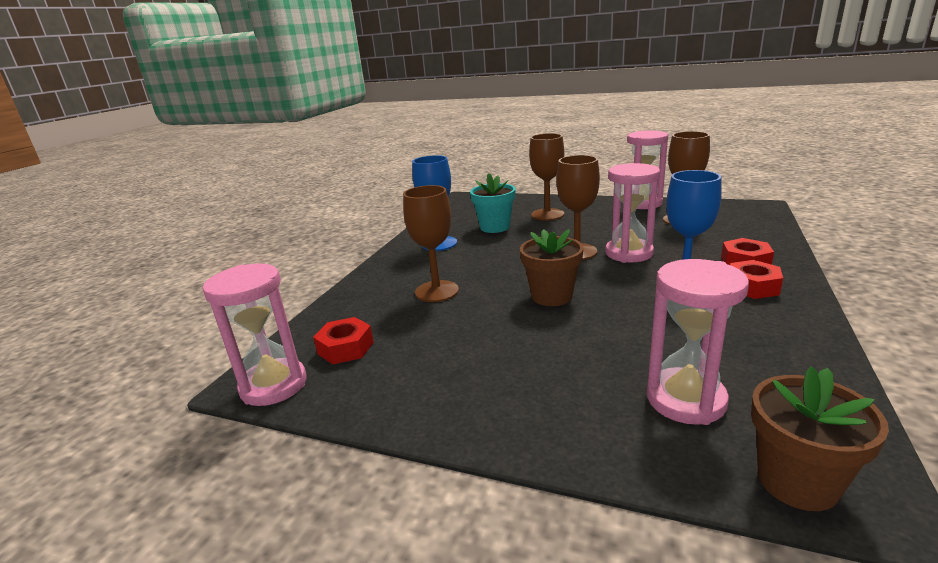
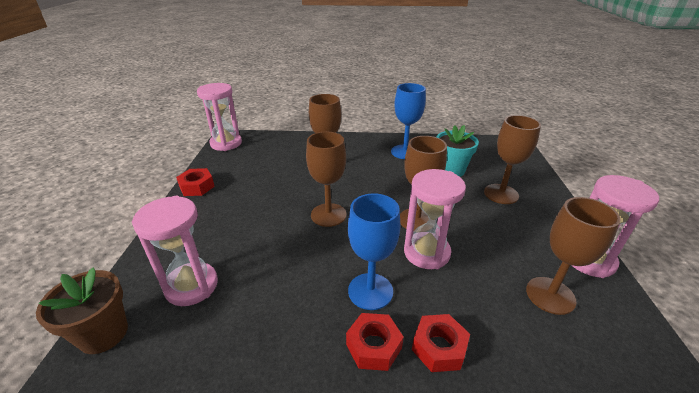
camera: 70 degrees right, 10 degrees up
(345, 348) = (258, 152): red nut -> red nut (197, 187)
(551, 296) = (328, 215): brown flower pot -> brown goblet

